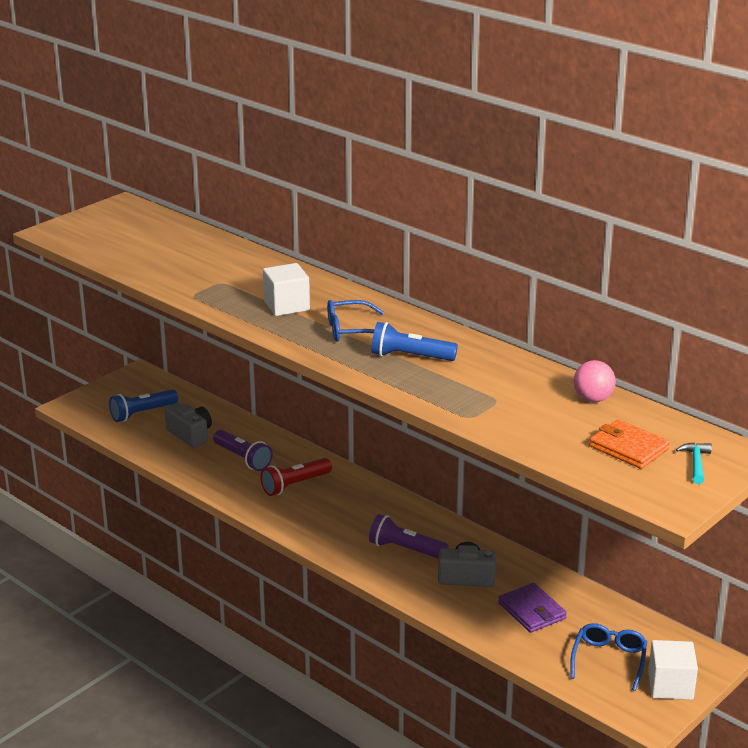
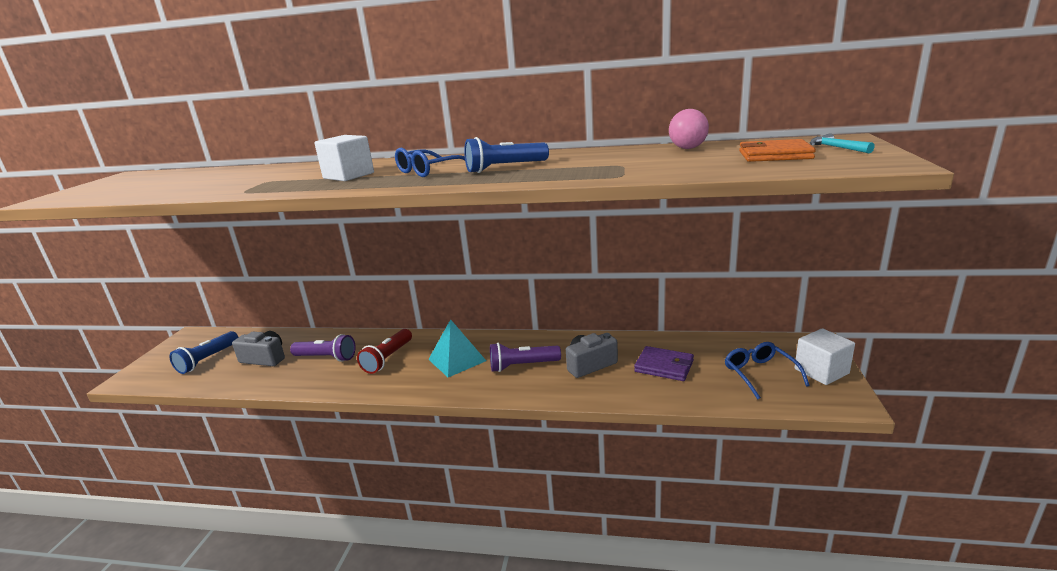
camera: 30 degrees left, 5 degrees down
(354, 515) = (457, 360): none -> turquoise pyramid

